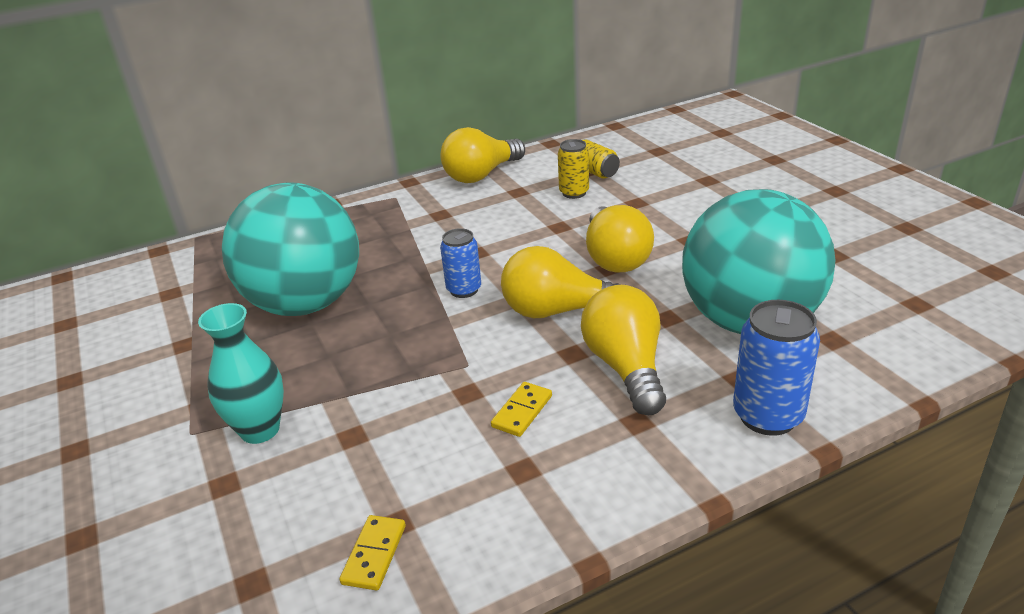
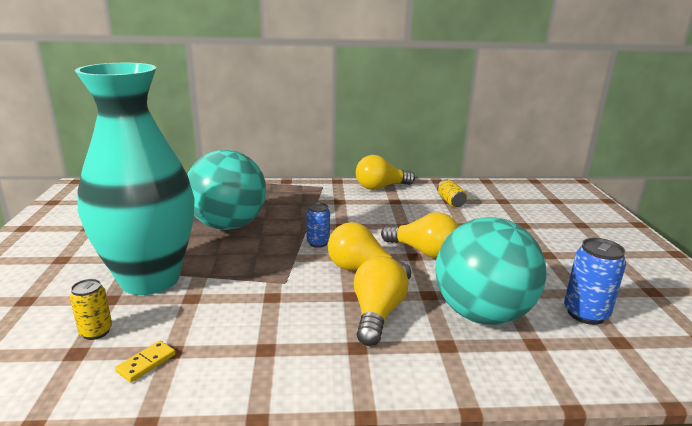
camera: 20 degrees right, 10 degrees down
(260, 430) = (150, 279): turquoise vase -> turquoise vase, size x2.42
(522, 411) = (293, 317): yellow domino -> none
(574, 193) = (428, 210): yellow can -> yellow can (96, 332)
(615, 258) = (423, 251): yellow light bulb -> yellow light bulb turned 75 degrees counterclockwise
(767, 416) = (447, 374): blue can -> blue can (585, 314)

